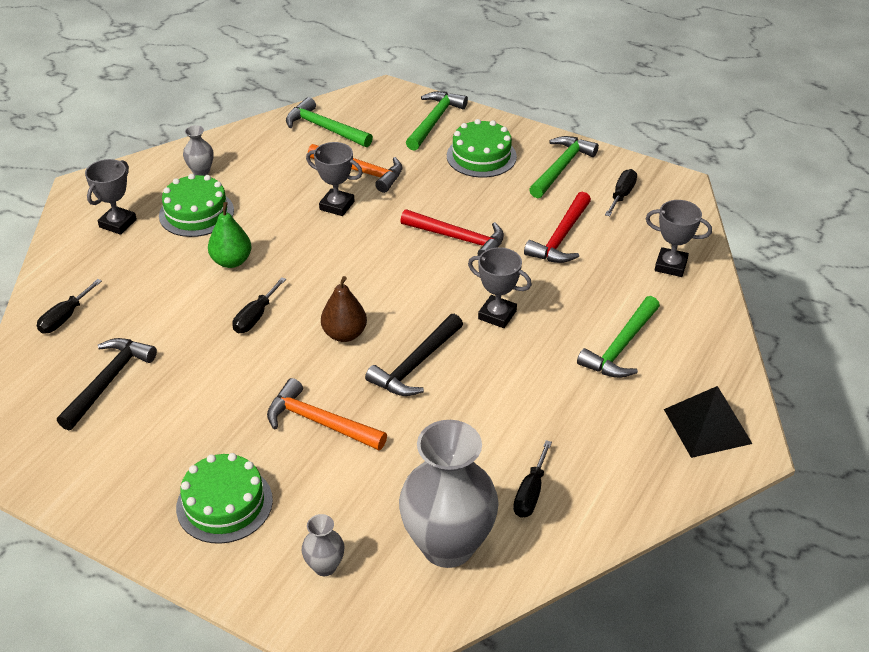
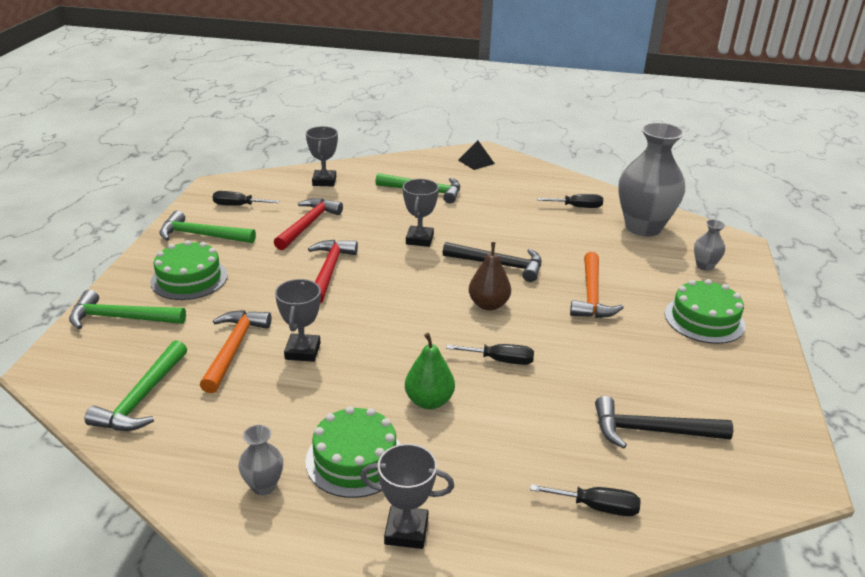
camera: 110 degrees left, 10 degrees down
(561, 238) = (308, 225): red hammer -> red hammer turned 75 degrees counterclockwise
(707, 426) = (476, 162): black pyramid -> black pyramid, size x0.64

